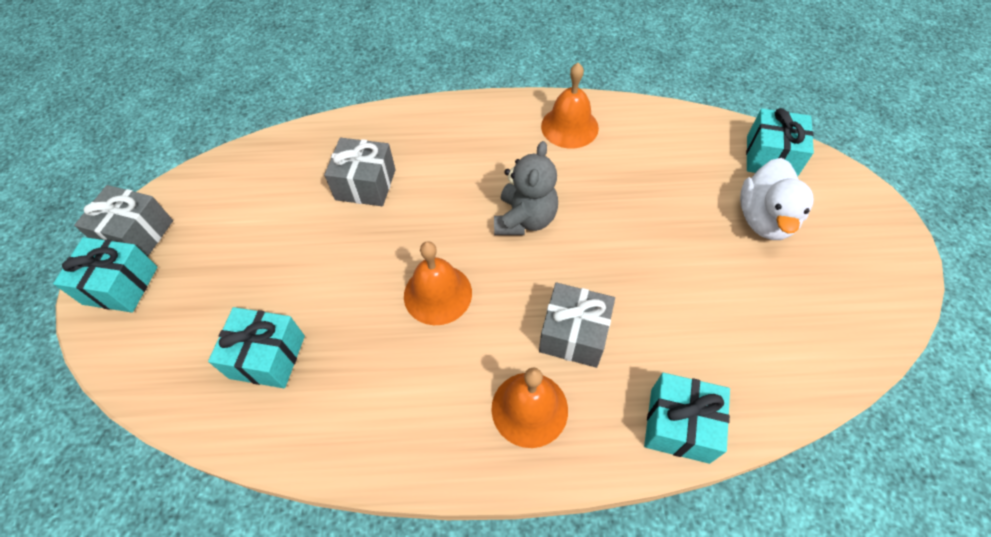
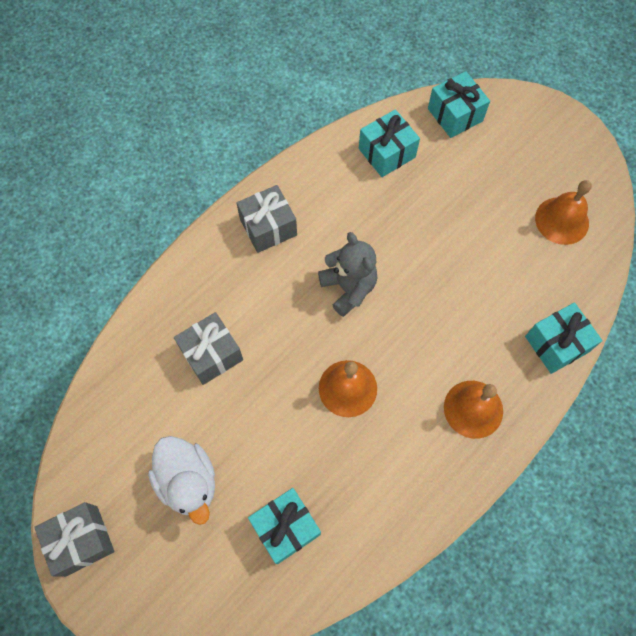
camera: 45 degrees left, 10 degrees up
(120, 285) = (119, 583): turquoise gift -> turquoise gift (387, 153)
(569, 127) = (307, 191): orange bell -> orange bell (562, 220)
(573, 334) = (453, 341): grey gift -> grey gift (268, 227)
(764, 219) = (489, 166): white duck -> white duck (188, 481)

